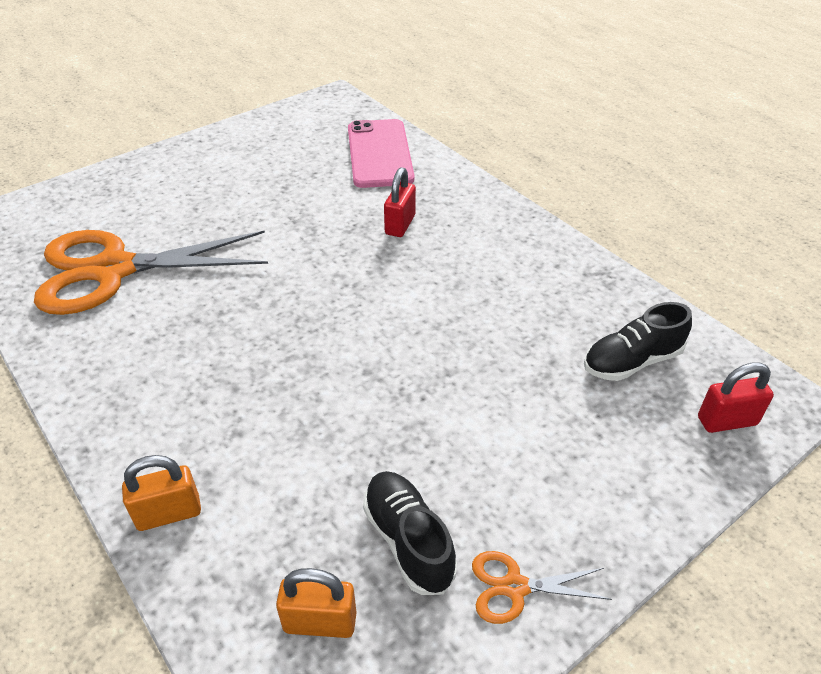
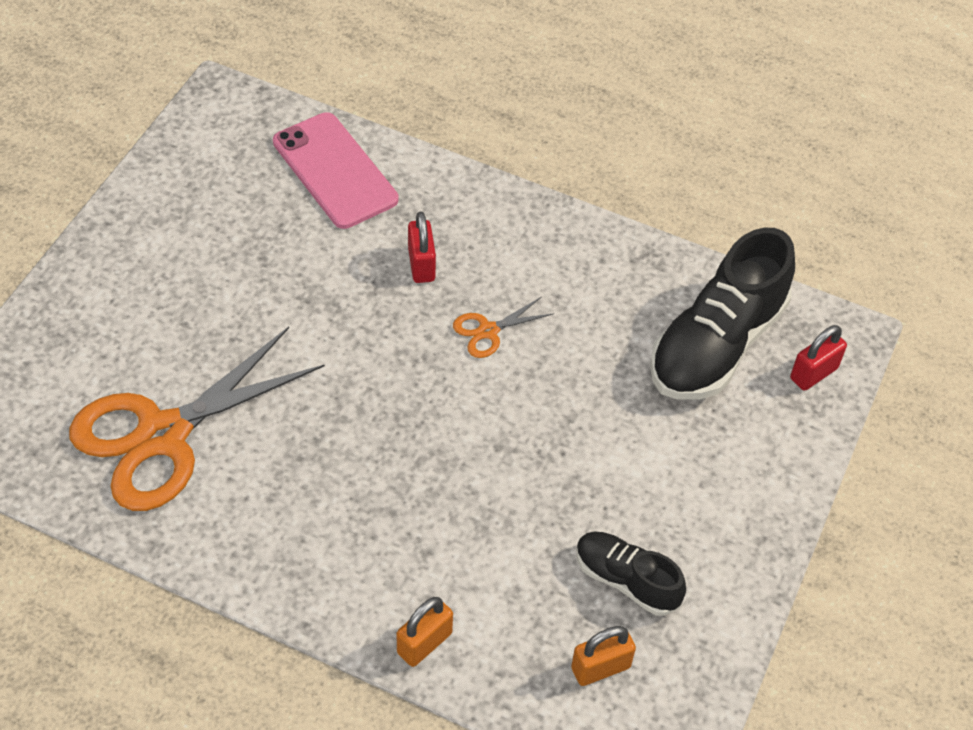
camera: 30 degrees left, 10 degrees up
(515, 587) = (722, 580): orange scissors -> orange scissors (488, 331)
(631, 361) = (716, 344): black shoe -> black shoe, size x1.81

